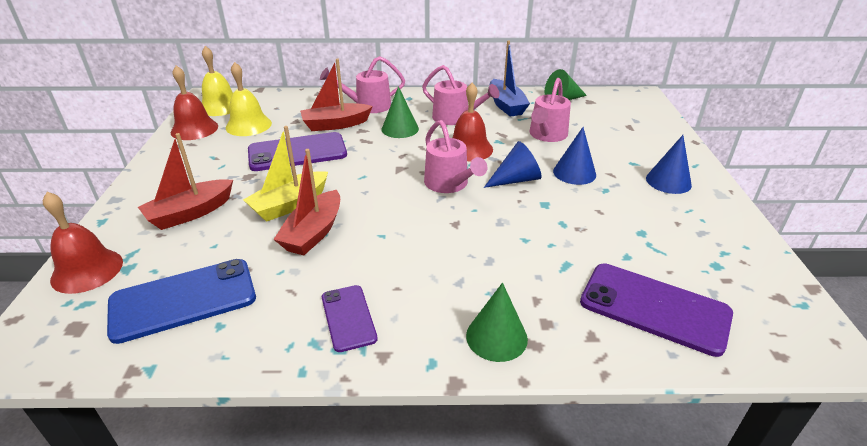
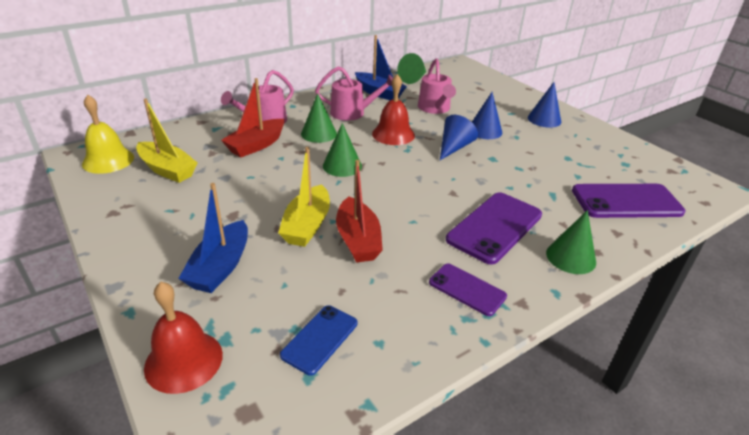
camera: 35 degrees left, 0 degrees up
(183, 300) = (320, 339): blue phone -> blue phone, size x0.59
(190, 213) = (220, 267): red boat -> blue boat
(194, 129) = (109, 190): red bell -> none
(248, 125) = (167, 170): yellow bell -> yellow boat
(297, 152) = (253, 180): purple phone -> purple phone (495, 227)
(383, 163) = (342, 166): none -> green cone
(449, 184) = (413, 166): pink watering can -> none

